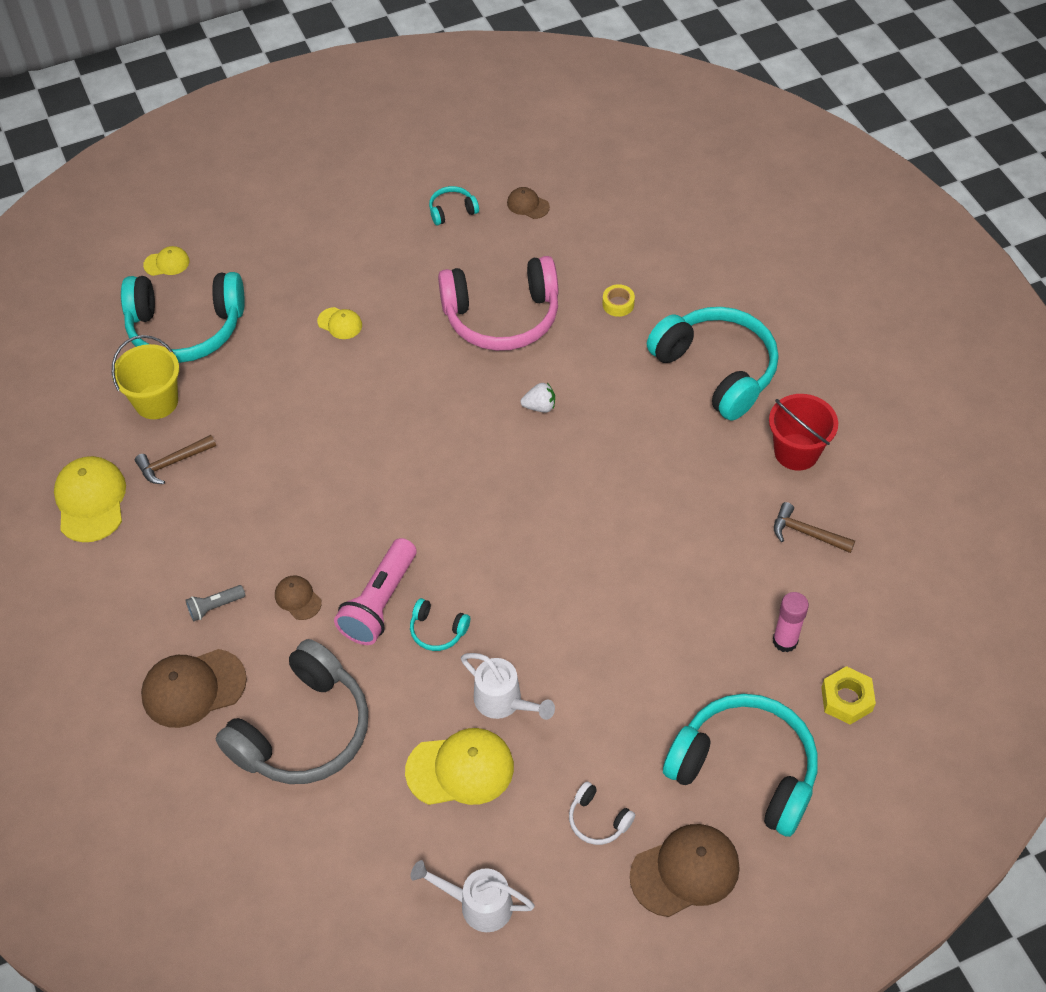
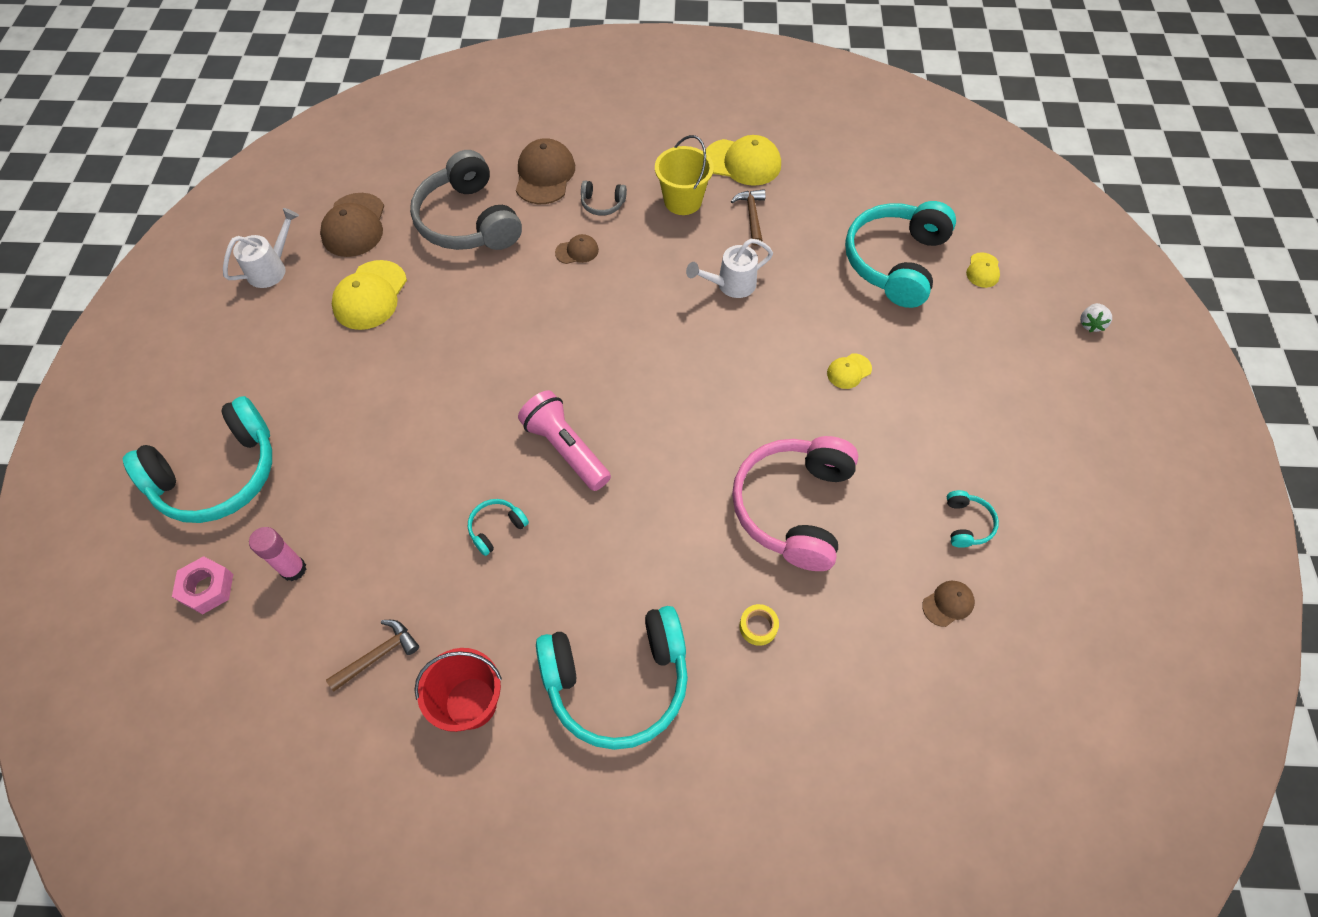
camera: 115 degrees right, 5 degrees up
(156, 401) = (821, 222): yellow bucket -> yellow bucket (683, 201)
(215, 607) = (602, 204): grey flashlight -> grey headphones
(380, 602) = (539, 298): pink flashlight -> pink flashlight (566, 449)
(437, 630) = (489, 324): turquoise headphones -> turquoise headphones (496, 528)
(503, 701) = (400, 341): white watering can -> white watering can (731, 285)
(539, 406) = (664, 491): white strawberry -> white strawberry (1090, 324)
(598, 820) = (266, 360): white headphones -> none
(685, 871) = (185, 395): brown cap -> brown cap (354, 225)
(846, 699) = (207, 588): yellow nut -> pink nut

